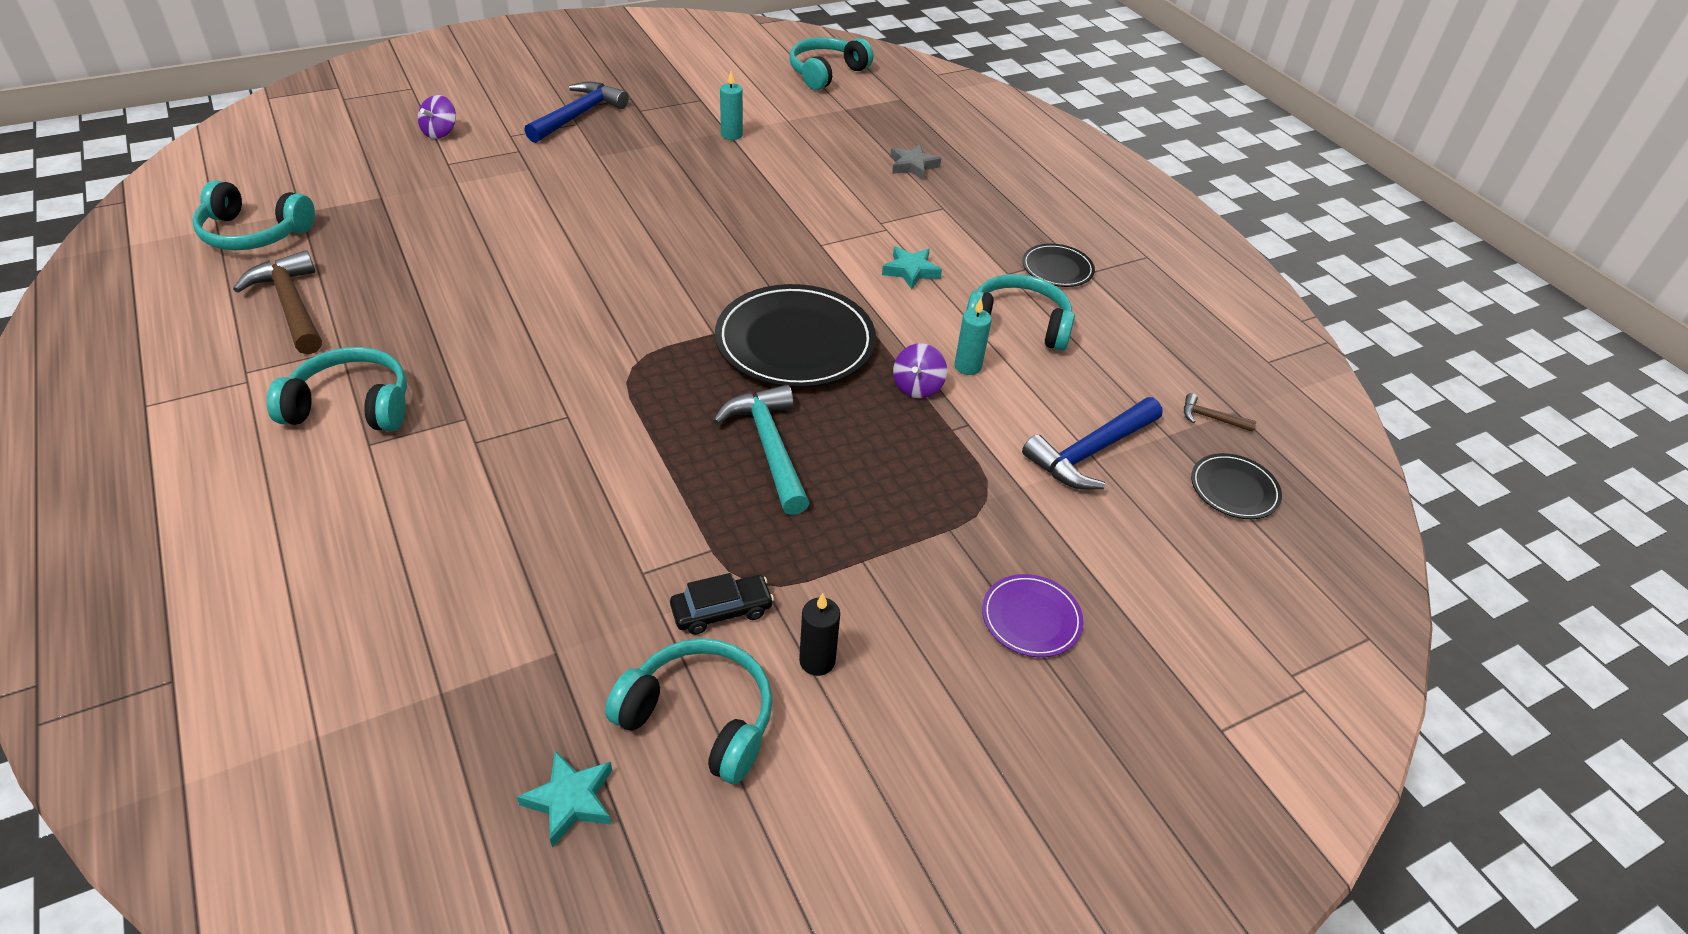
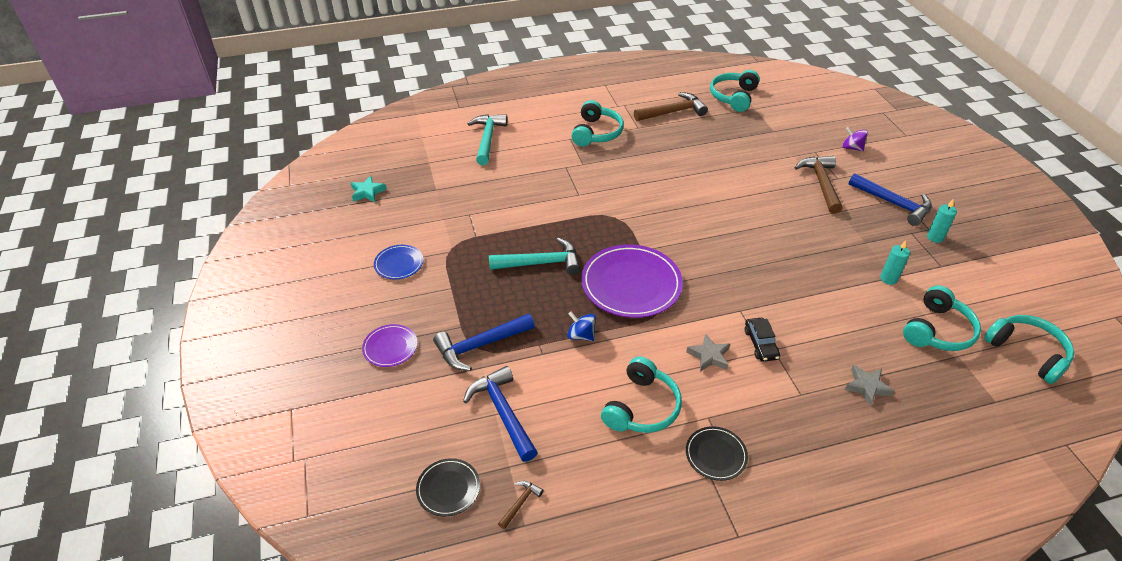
camera: 105 degrees right, 0 degrees up
(348, 588) = (487, 139): none -> turquoise hammer
(532, 164) = (821, 183): none -> brown hammer
(699, 718) = (386, 226): turquoise headphones -> turquoise headphones (937, 330)
(721, 611) = (438, 237): black car -> black car (760, 344)
(795, 342) = (631, 284): black plate -> purple plate
(817, 661) = (399, 264): black candle -> blue plate
(911, 271) = (709, 356): turquoise star -> grey star
(917, 387) = (581, 335): purple spinning top -> blue spinning top
(967, 366) = (598, 366): turquoise candle -> turquoise candle (935, 237)
(980, 497) = (480, 345): none -> blue hammer

